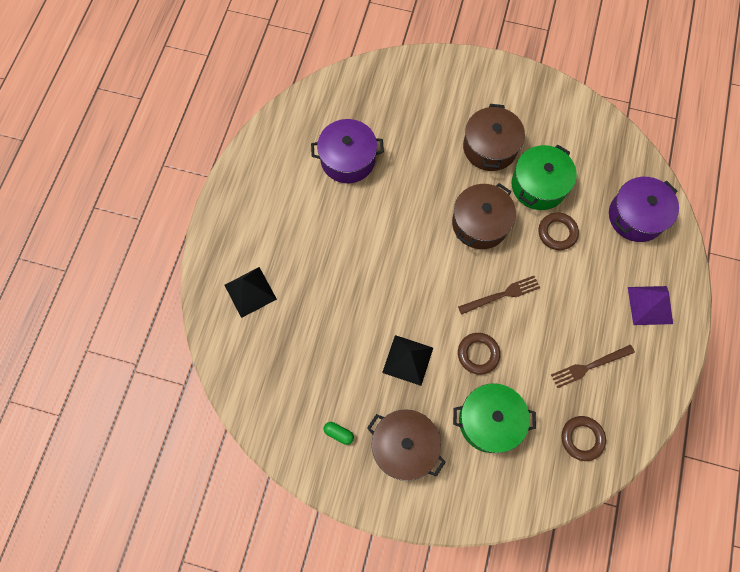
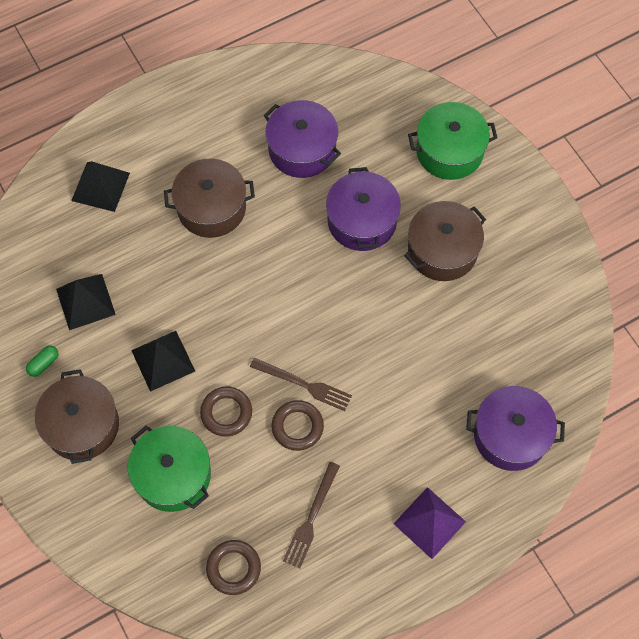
camera: 45 degrees right, 5 degrees down
(321, 370) = (85, 301): none -> black pyramid
(339, 433) = (44, 364): green capsule -> green capsule turned 60 degrees clockwise
(428, 170) = (362, 221): none -> purple pot
(480, 223) = (355, 307): brown pot -> brown pot (211, 208)
(538, 185) = (449, 324): green pot -> green pot (449, 151)
(557, 233) = (417, 380): brown ring -> brown ring (297, 427)
(589, 366) = (311, 518): brown fork -> brown fork turned 90 degrees counterclockwise

